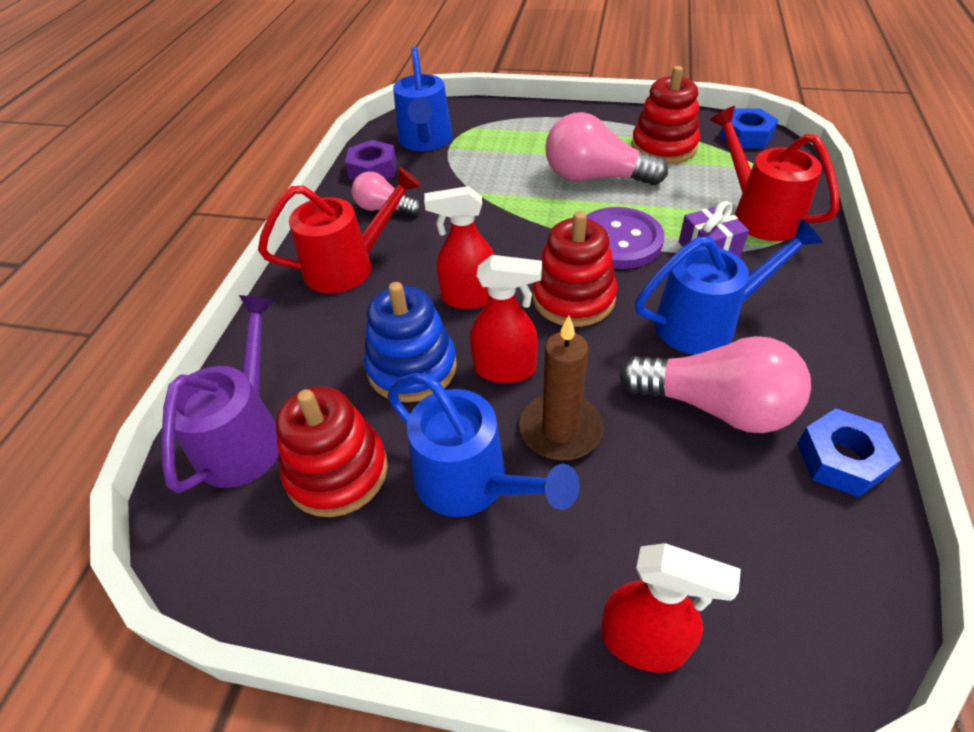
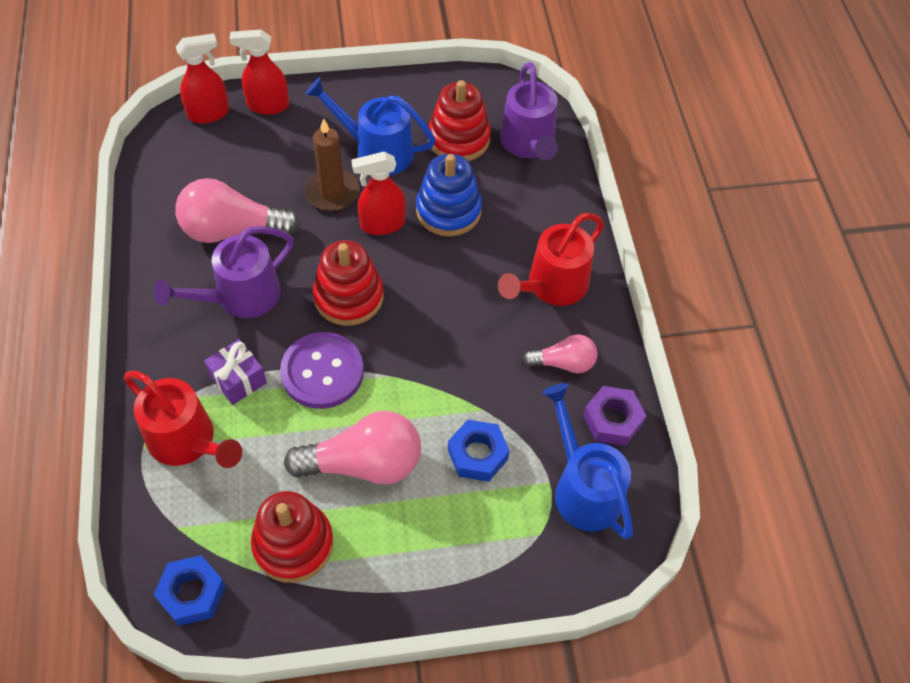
camera: 155 degrees right, 10 degrees up
(469, 298) = (434, 278): red spray bottle -> red spray bottle (209, 113)
(706, 322) = (239, 298): blue watering can -> purple watering can
(841, 459) = (156, 213): blue nut -> blue nut (477, 454)

